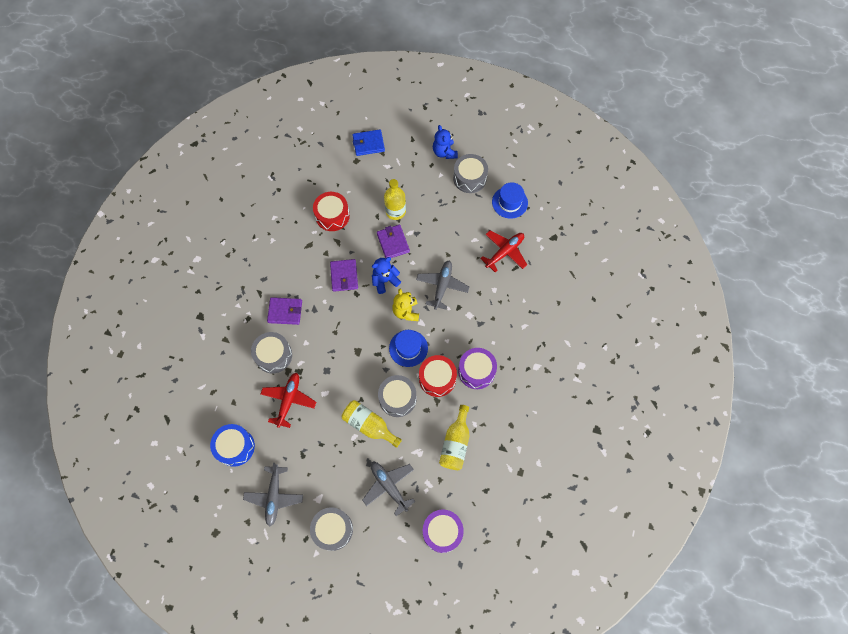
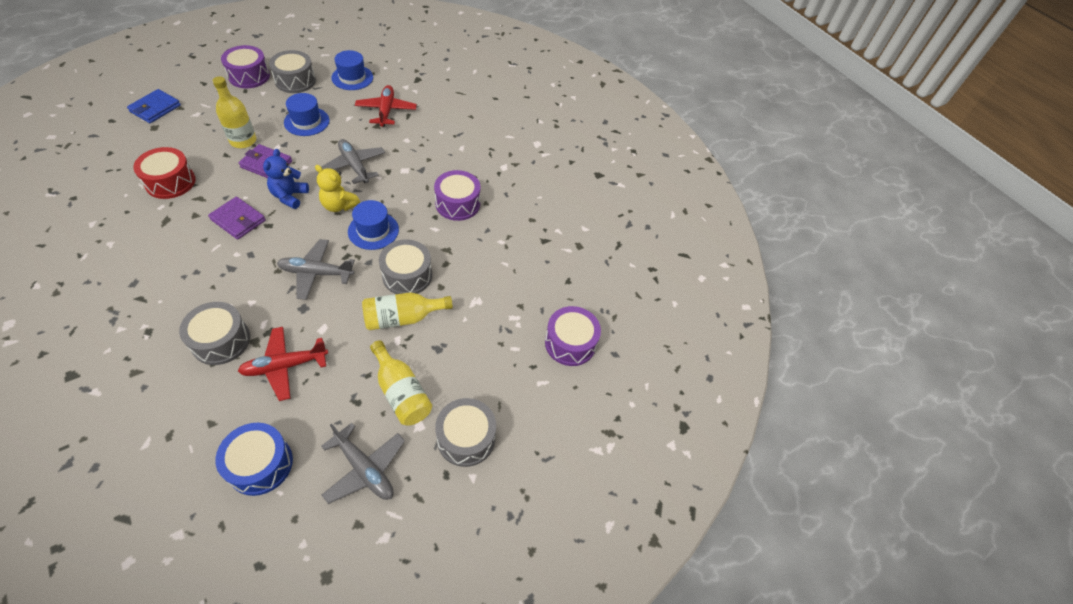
camera: 55 degrees left, 15 degrees down
(285, 312) = (195, 293): purple wallet -> none
(289, 400) = (285, 366): red plane -> red plane turned 75 degrees counterclockwise
(389, 486) = (480, 350): grey plane -> grey plane (316, 273)
(437, 378) = (428, 233): red drum -> none
(444, 152) = (249, 76): blue teddy bear -> purple drum
(446, 223) = (306, 121): none -> blue hat
(455, 443) = (501, 267): yellow bottle -> yellow bottle (401, 392)

